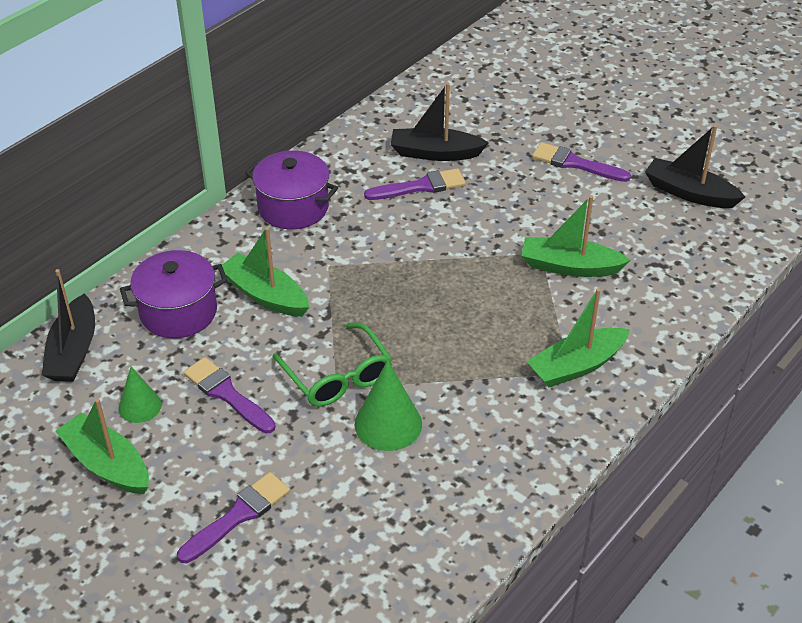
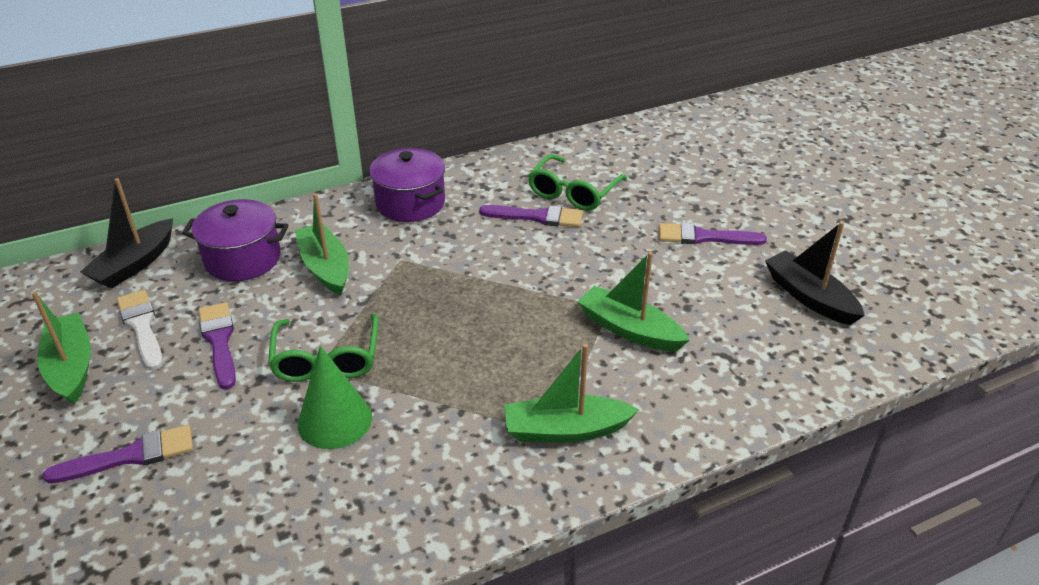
camera: 25 degrees right, 5 degrees down
(140, 406) = (142, 327): green cone -> white brush
(435, 153) = (573, 193): black boat -> green glasses
(575, 163) = (704, 237): purple brush -> purple brush turned 45 degrees counterclockwise

